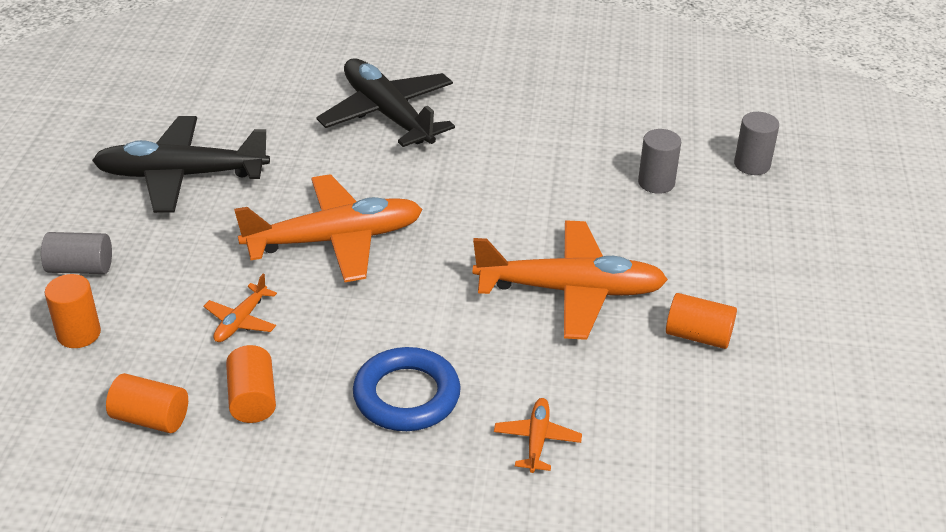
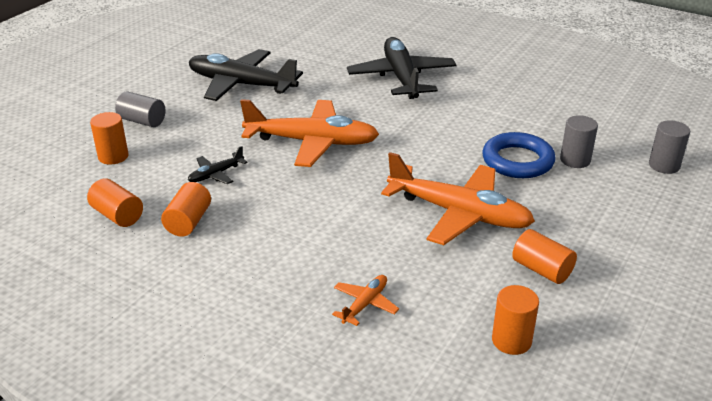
camera: 25 degrees right, 5 degrees down
(241, 320) = (216, 174): orange plane -> black plane
(406, 395) = (291, 248): blue ring -> blue ring (517, 161)
(715, 432) = (511, 340): none -> orange cylinder

